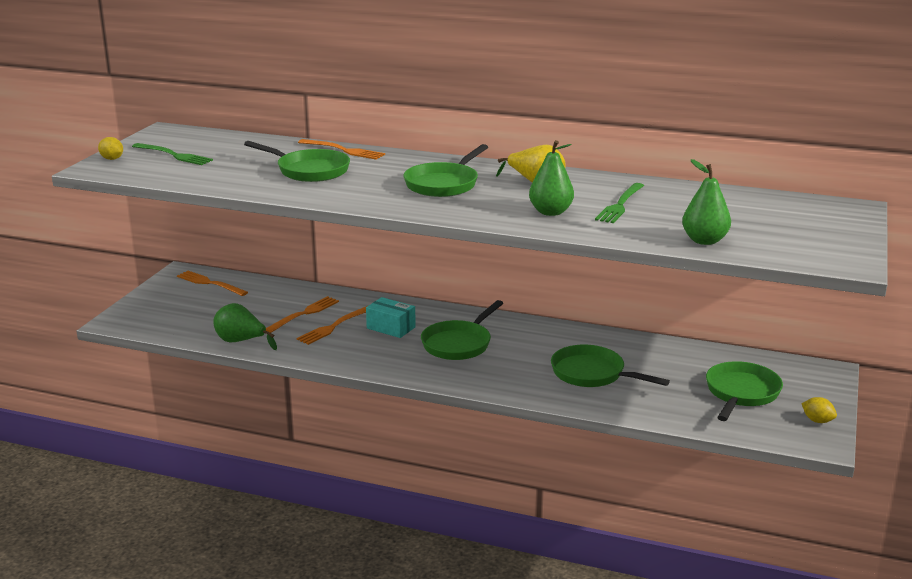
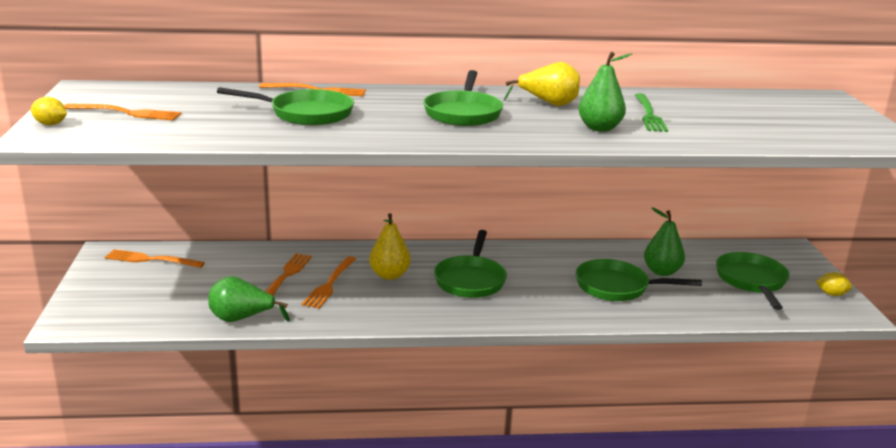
camera: 25 degrees left, 0 degrees up
(174, 155) = (127, 113): green fork -> orange fork
(391, 328) = (389, 275): turquoise box -> yellow pear
(704, 241) = (764, 138): green pear -> green pear (661, 271)

